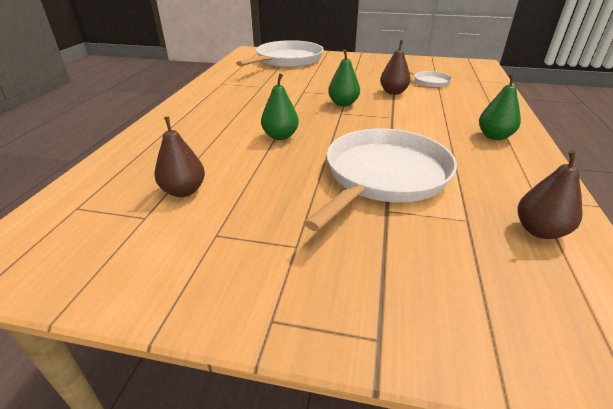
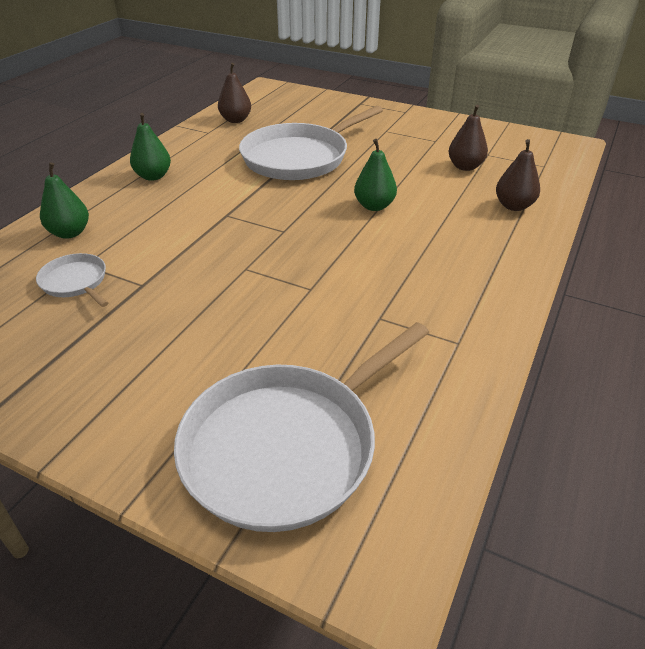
camera: 165 degrees left, 5 degrees up
(343, 104) = (267, 248): green pear -> green pear (70, 233)
(393, 92) = (170, 262): brown pear -> brown pear (513, 206)

